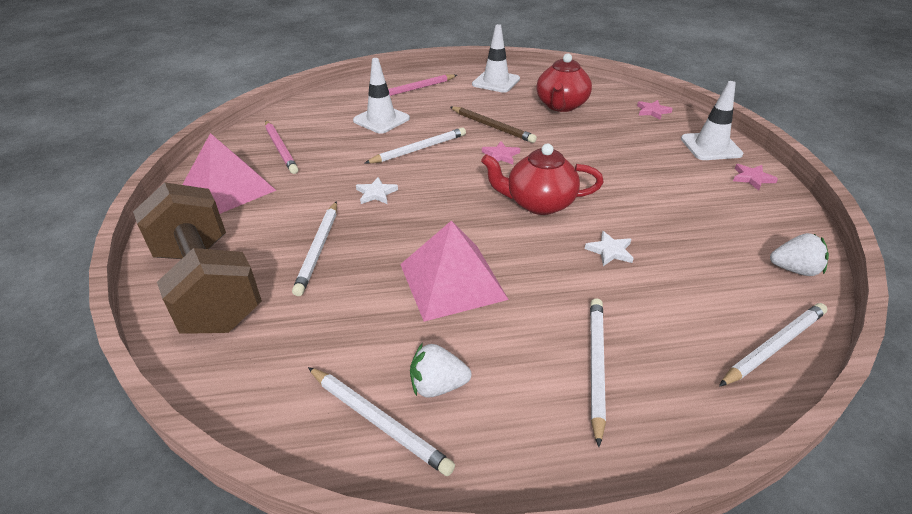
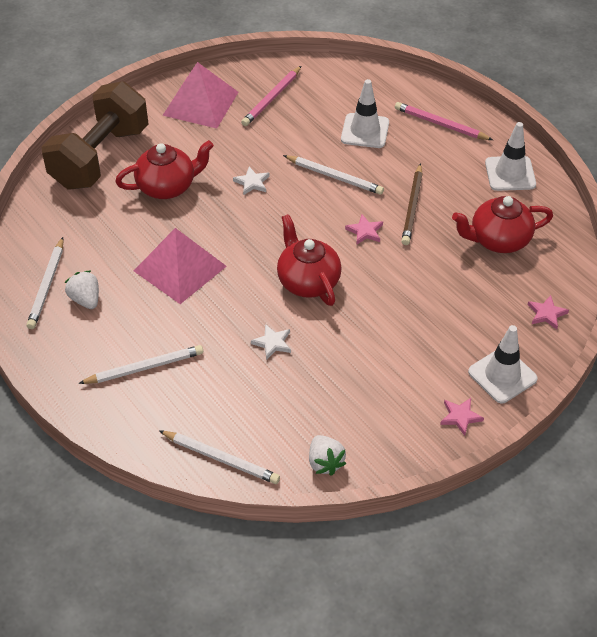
camera: 60 degrees right, 10 degrees up
(318, 249) = (167, 186): white pencil -> red teapot

